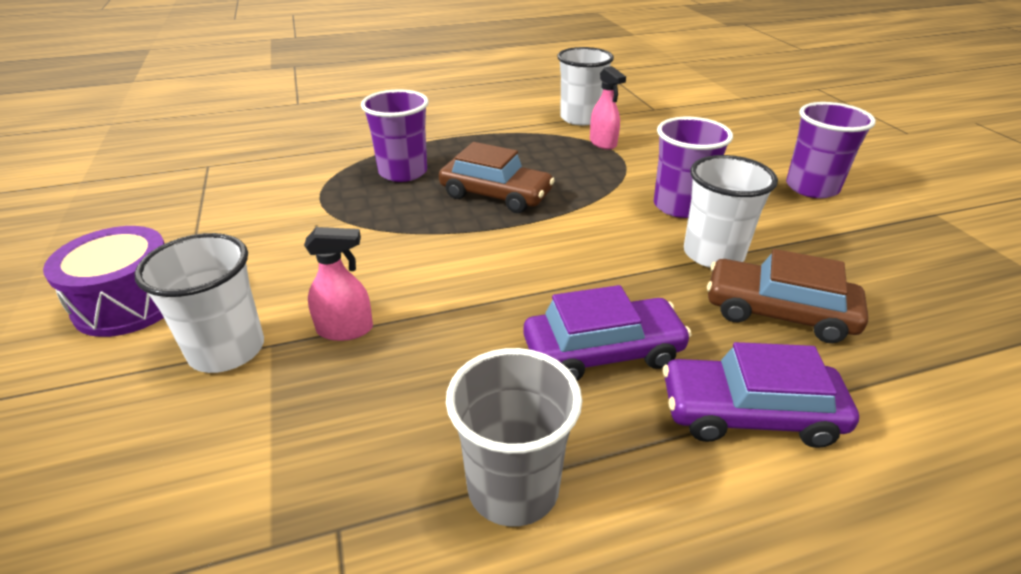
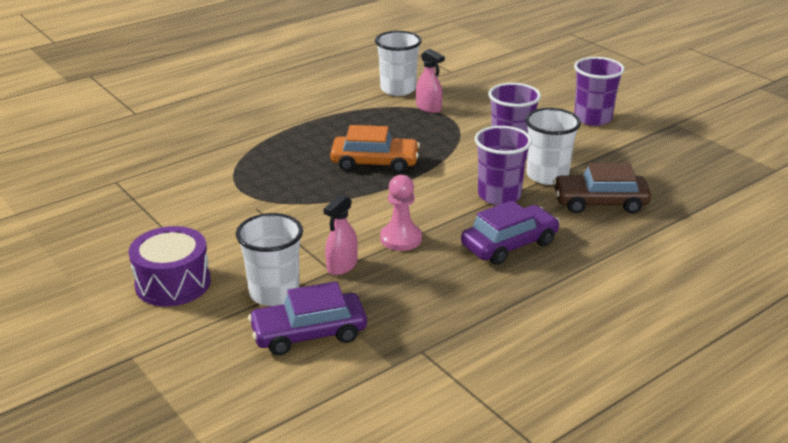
camera: 20 degrees left, 5 degrees down
(345, 329) = (342, 266): pink spray bottle -> pink spray bottle turned 150 degrees clockwise
(403, 172) = (288, 158): purple cup -> purple cup (499, 195)
(454, 305) = (401, 239): none -> pink pawn
(495, 195) = (375, 163): brown car -> orange car
(513, 487) = (499, 314): grey cup -> none
(749, 413) = (603, 256): purple car -> purple car (309, 333)

